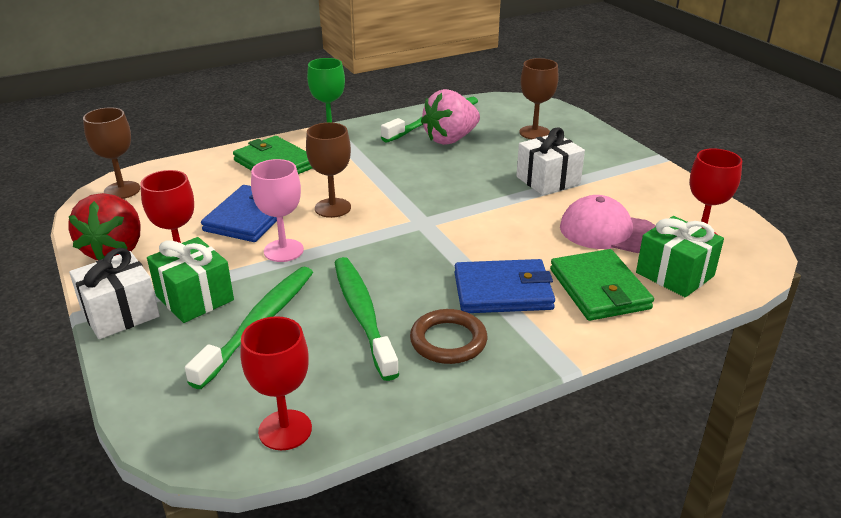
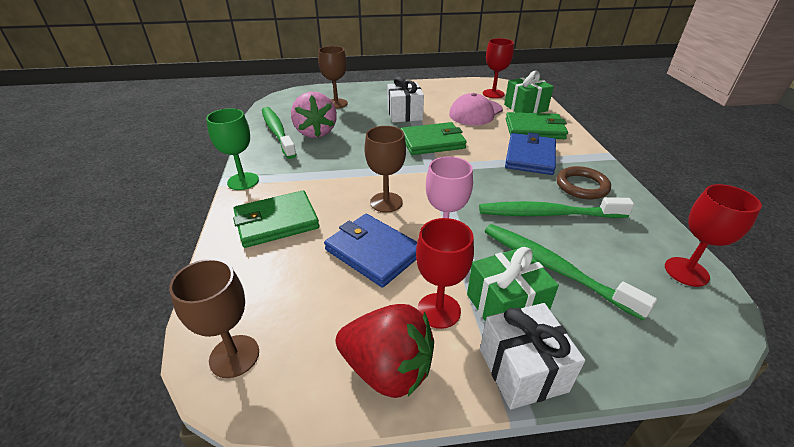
camera: 70 degrees left, 5 degrees up
(486, 212) = (432, 142): none -> green wallet

